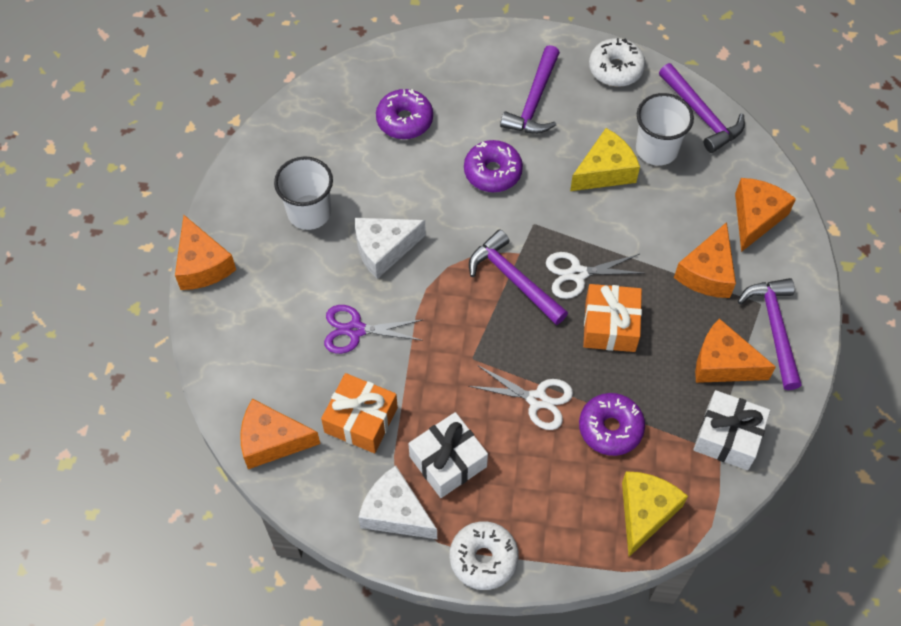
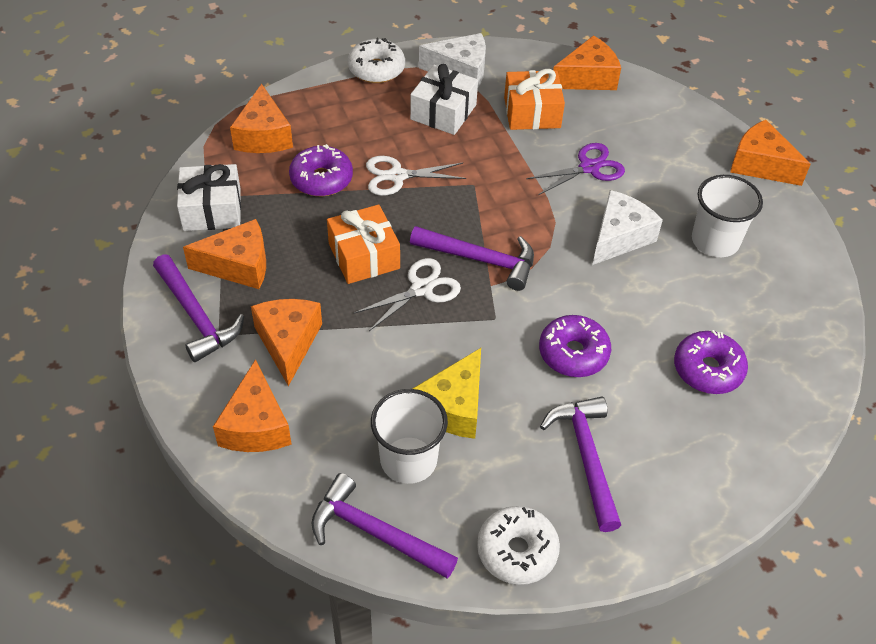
camera: 150 degrees right, 10 degrees down
(645, 512) = (263, 135): yellow cheese -> orange cheese

